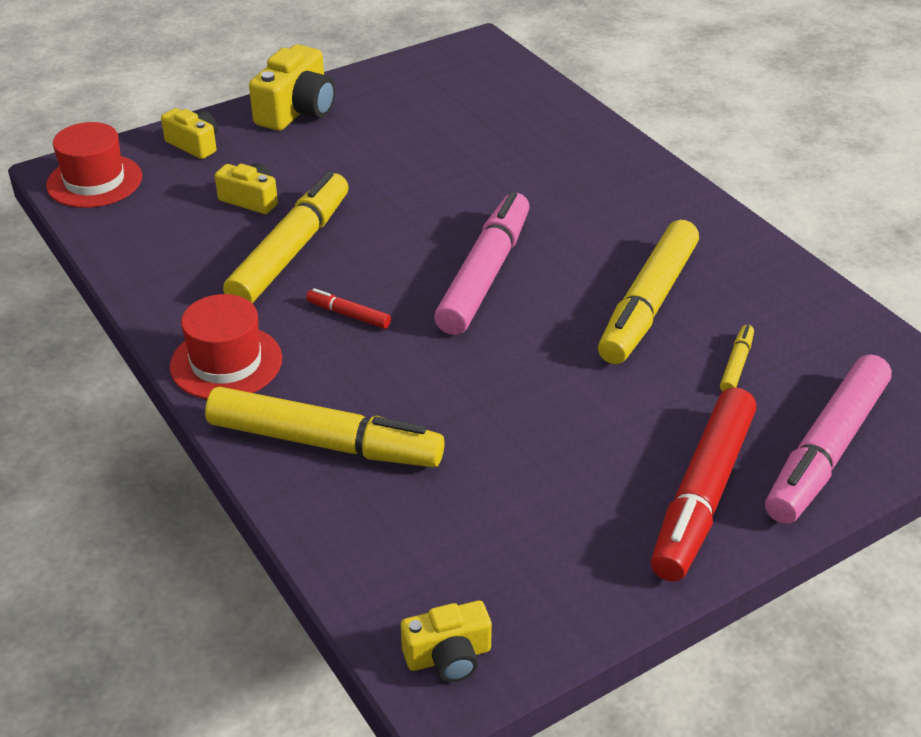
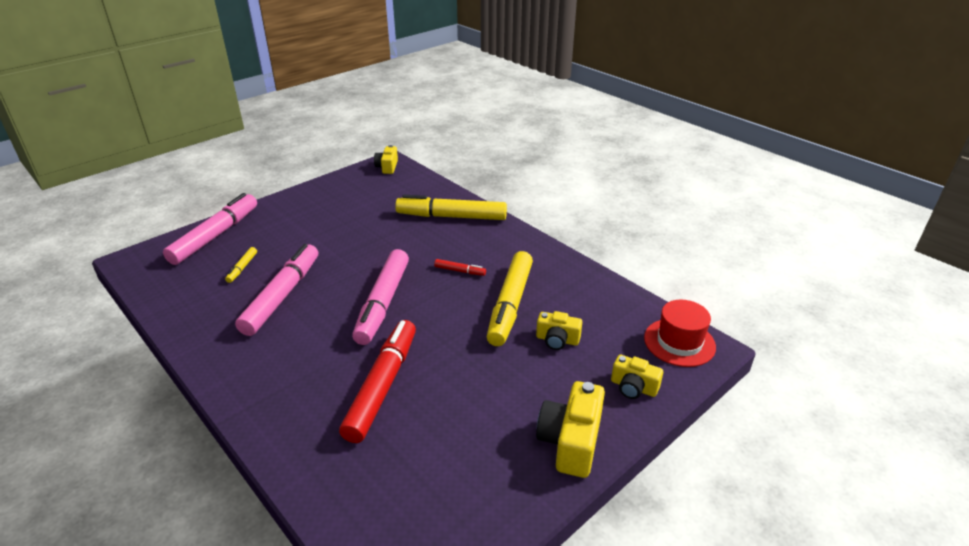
camera: 170 degrees right, 5 degrees down
(226, 362) = (514, 242): red hat -> none
(448, 656) = (387, 167): yellow camera -> yellow camera turned 60 degrees counterclockwise
(648, 304) = (282, 296): yellow marker -> pink marker
(702, 495) = (281, 215): red marker -> red marker (382, 386)

